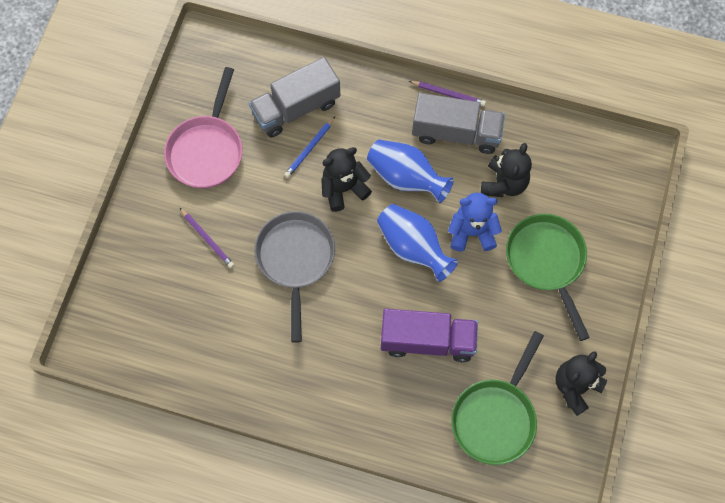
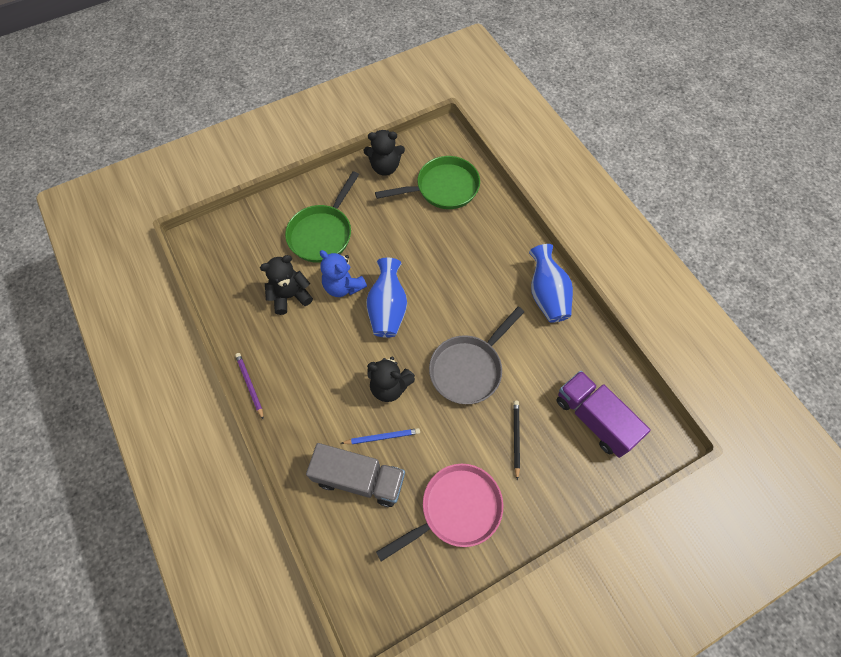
camera: 135 degrees left, 5 degrees down
(207, 239) = (516, 438): purple pencil -> black pencil
(406, 178) = (343, 355): blue vase -> blue vase (546, 295)
(427, 341) = (437, 253): purple truck -> purple truck (594, 418)
(456, 133) = (278, 354): grey truck -> none

